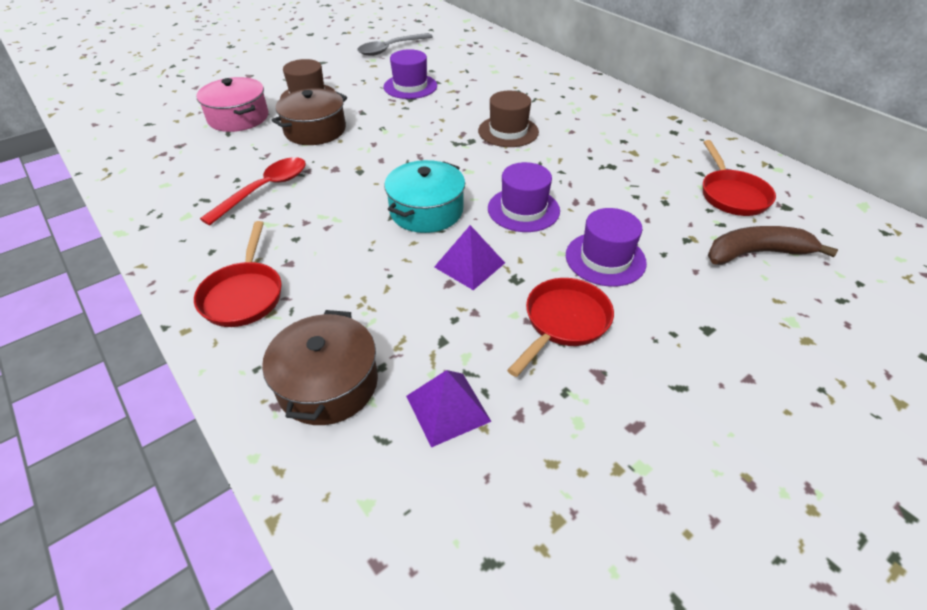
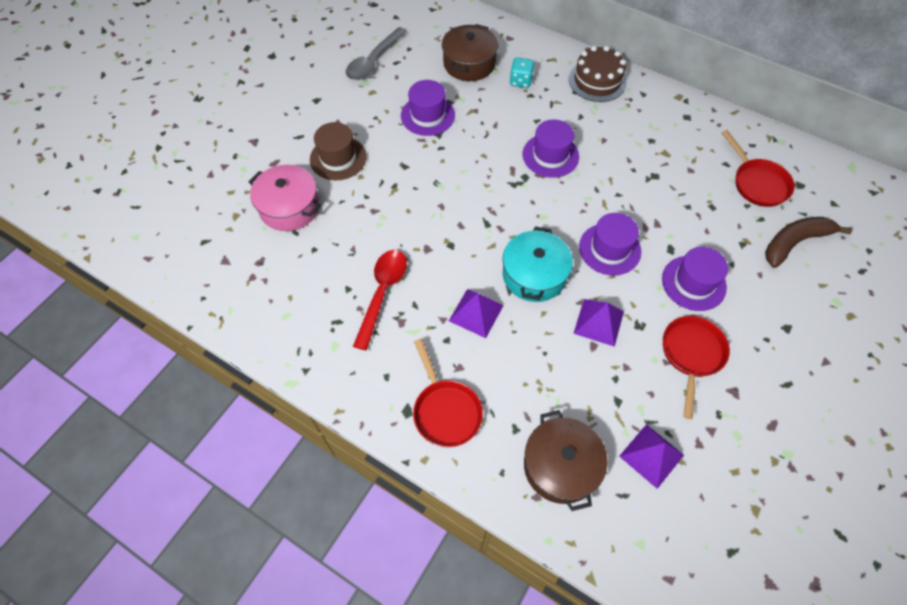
camera: 20 degrees left, 15 degrees up
(315, 130) = (376, 204): brown pot -> brown pot (469, 63)
(343, 225) = (476, 313): none -> purple pyramid
(508, 131) = (550, 155): brown hat -> purple hat
(514, 81) = (520, 81): none -> turquoise dice
(591, 93) = (597, 81): none -> brown cake

